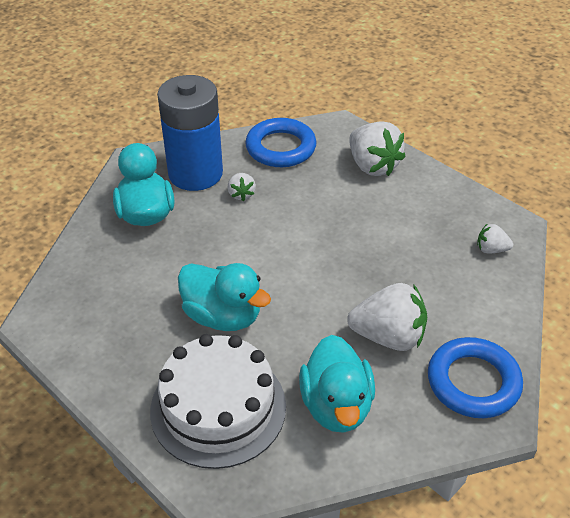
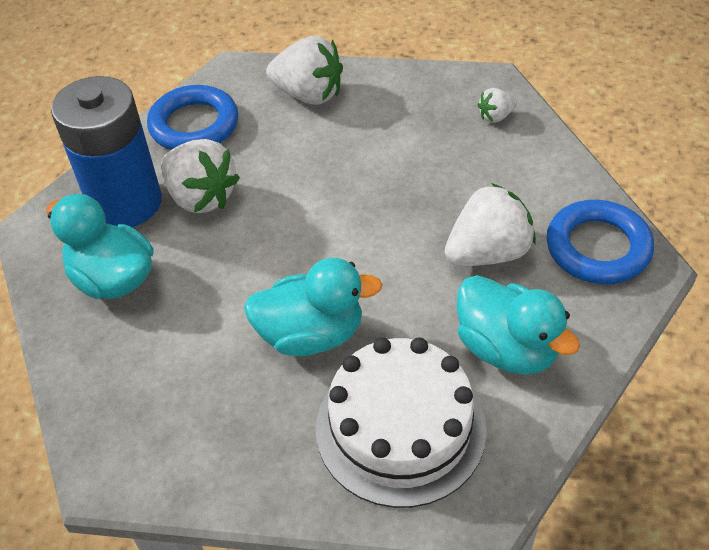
camera: 35 degrees left, 5 degrees up
(241, 194) = (201, 197): white strawberry -> white strawberry, size x2.00

